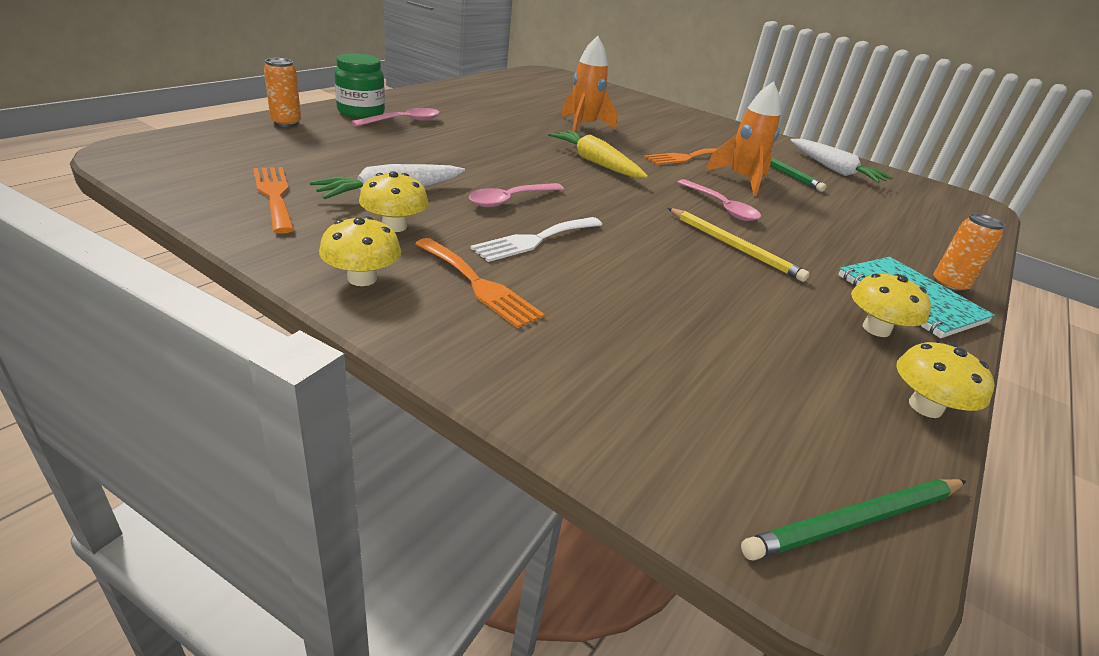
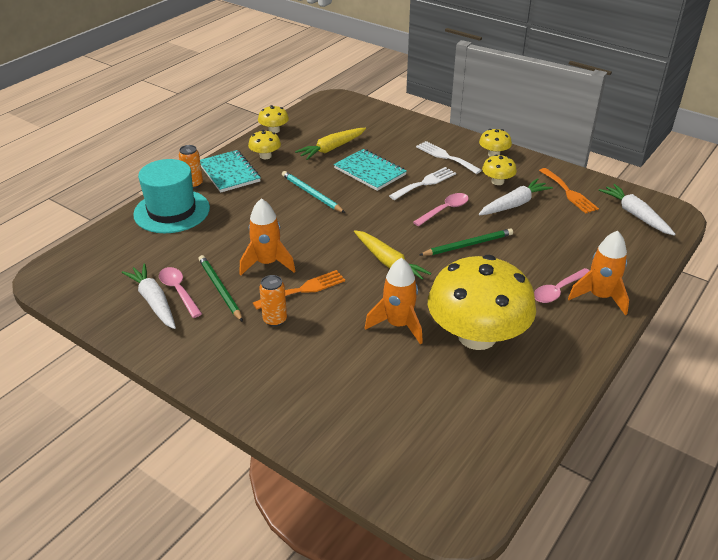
camera: 175 degrees left, 5 degrees up
(201, 158) = (635, 215): none -> white carrot
(286, 123) = (634, 265): orange can -> orange can (275, 320)
(361, 112) = (600, 297): green jar -> orange rocket
(478, 285) = (445, 157): orange fork -> white fork
(508, 113) = (477, 336): none -> yellow mushroom
(643, 271) = (370, 171): none -> turquoise notebook
(721, 207) = (302, 227): pink spoon -> pink spoon (179, 291)
(734, 246) = (311, 194): yellow pencil -> turquoise pencil
(743, 333) = (331, 148): none -> yellow carrot
(856, 521) = (325, 105): green pencil -> green pencil (468, 245)
(927, 248) = (172, 211): none -> turquoise hat

